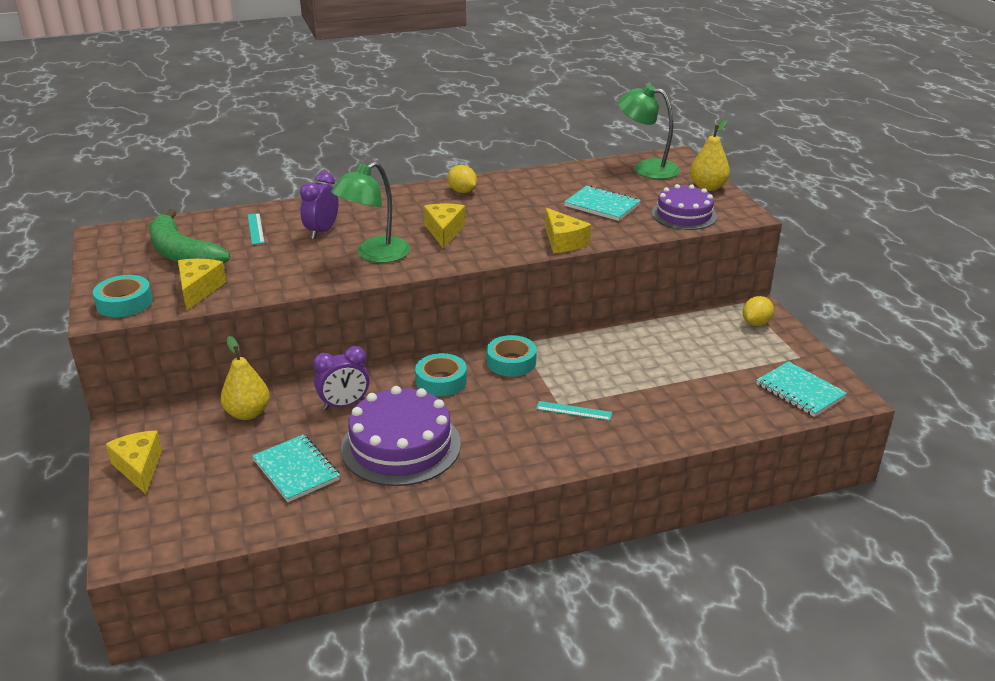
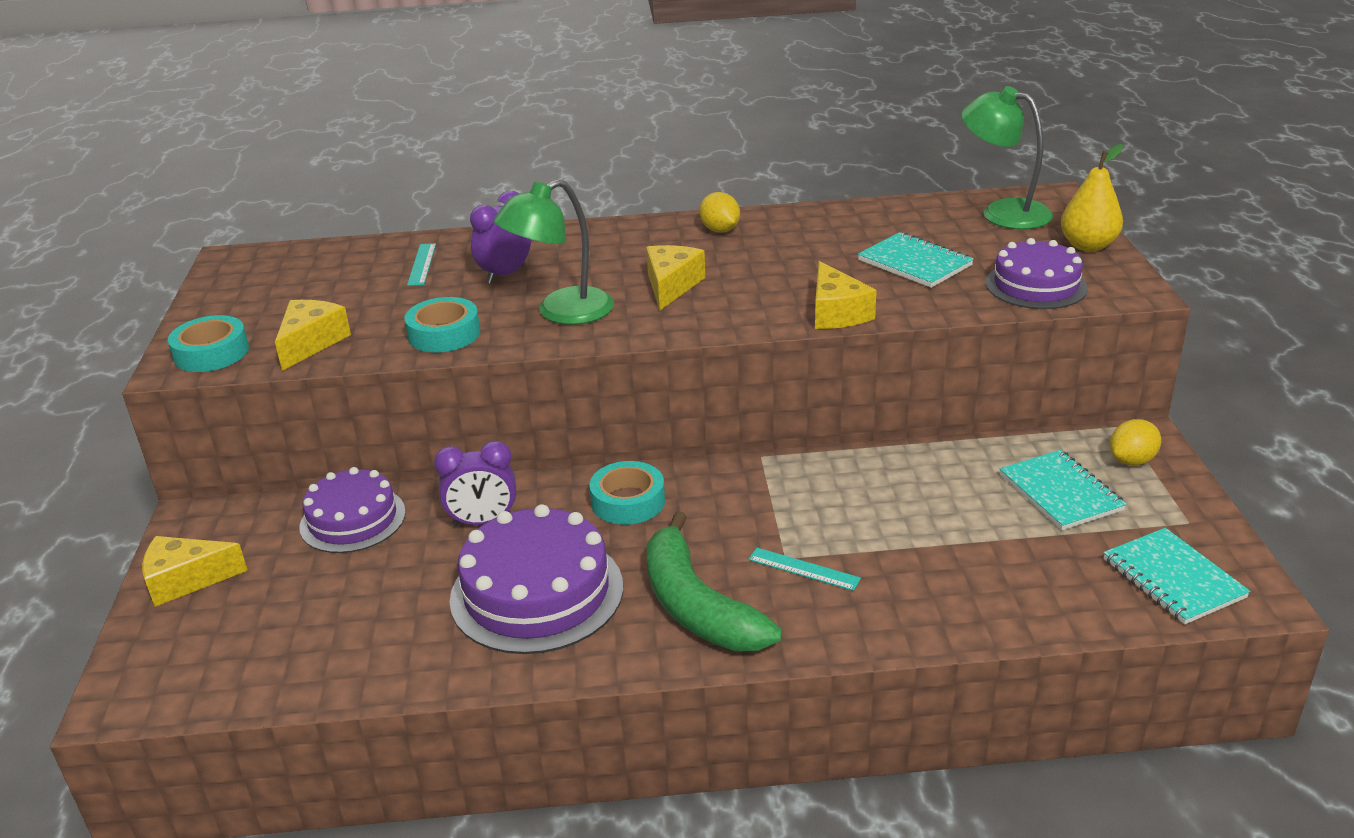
camera: 15 degrees right, 0 degrees up
(139, 467) = (186, 580): yellow cheese -> yellow cheese turned 90 degrees counterclockwise
(182, 254) = (314, 292): green banana -> green banana (697, 606)
(248, 413) = (353, 519): yellow pear -> purple cake
(296, 470) = (383, 610): turquoise notebook -> turquoise notebook (1060, 493)
(511, 362) = (737, 483): turquoise tape -> turquoise tape (444, 334)

